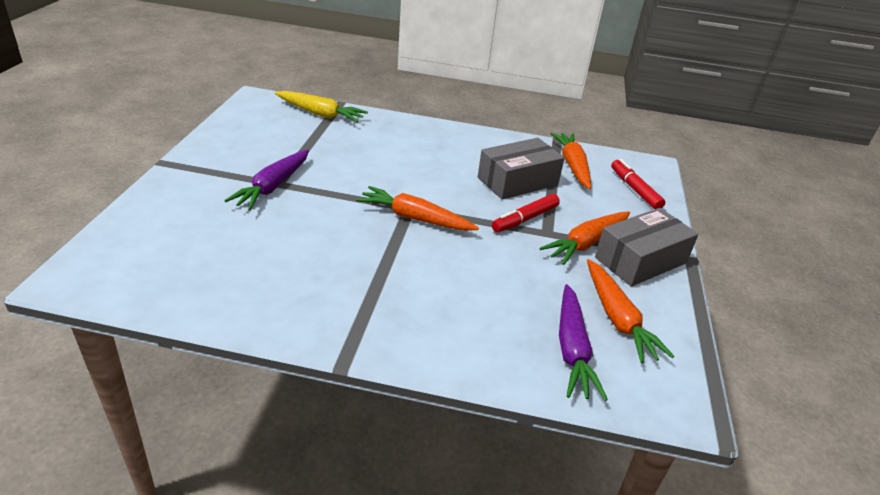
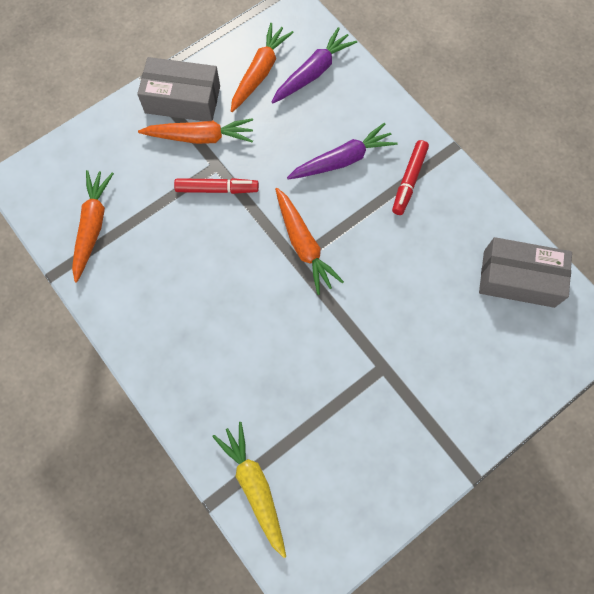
camera: 135 degrees left, 35 degrees up
(273, 187) = (391, 364): purple carrot -> purple carrot (342, 160)
(517, 181) = (169, 237): grey box -> grey box (518, 278)
(572, 166) = (93, 226): orange carrot -> orange carrot turned 150 degrees clockwise
(635, 189) = (81, 163): red marker -> red marker (409, 180)

